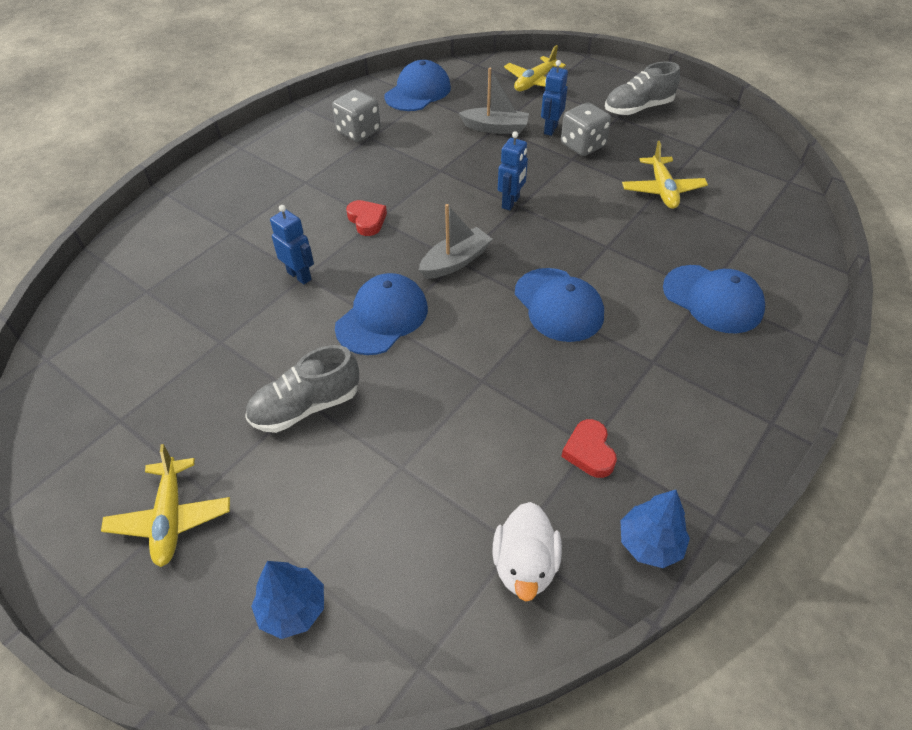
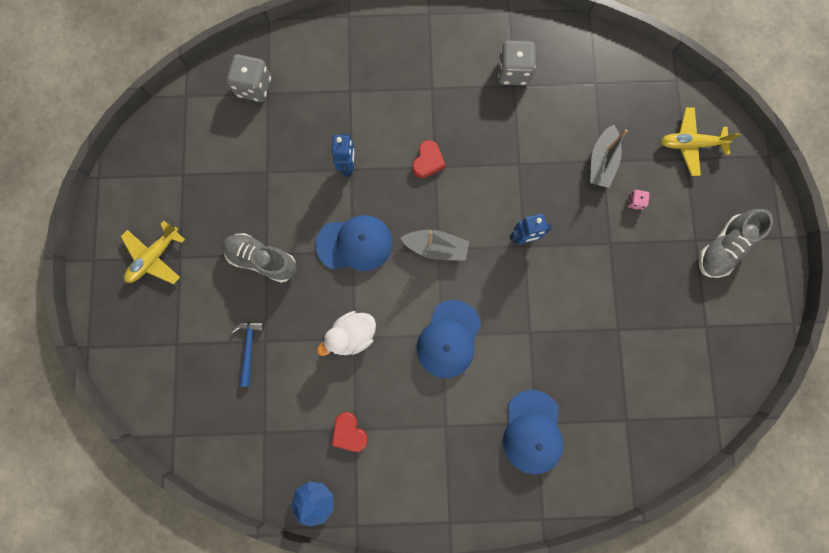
camera: 50 degrees right, 30 degrees up
(293, 608) = (157, 356): blue tree -> none
(393, 489) = (249, 348): none -> blue hammer
(418, 92) = (598, 69): blue cap -> none
(495, 128) = (601, 162): grey boat -> grey boat turned 45 degrees clockwise
(525, 565) = (256, 446): white duck -> white duck (352, 335)
(550, 129) = (635, 202): blue robot -> pink dice
(583, 145) = (634, 240): grey dice -> grey dice (254, 87)
(589, 452) = (349, 432): red heart -> red heart turned 75 degrees counterclockwise
(638, 108) = (722, 248): grey shoe -> grey shoe turned 75 degrees counterclockwise
(662, 190) = (626, 331): yellow plane -> none

